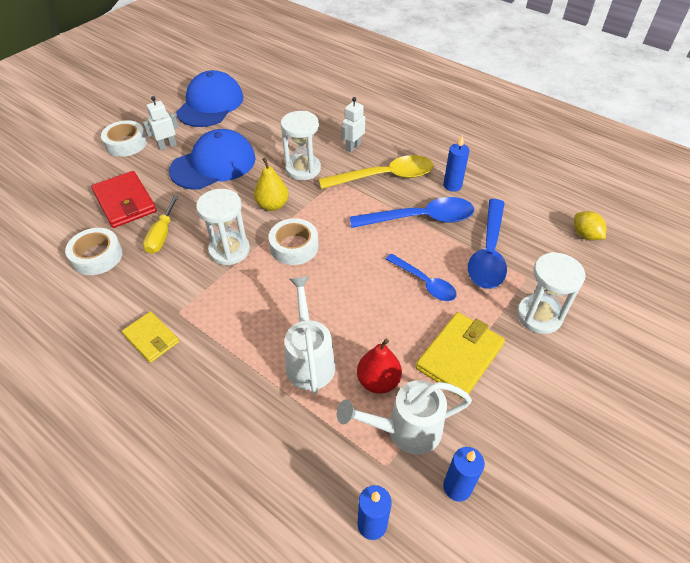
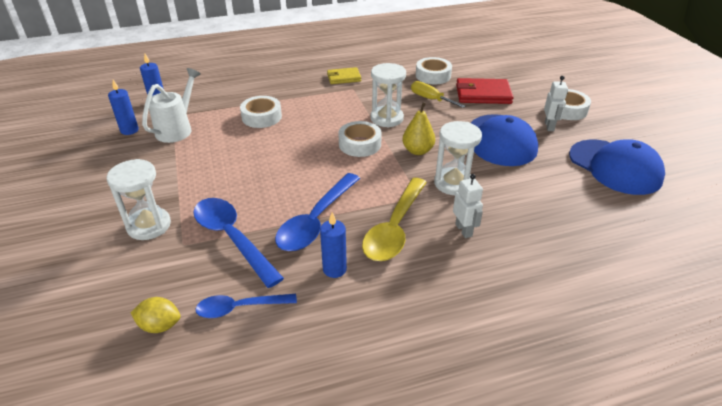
camera: 125 degrees right, 10 degrees down
(309, 360) = (261, 117): white watering can -> white tape
(378, 381) = (215, 133): red pear -> none
(424, 283) = (252, 186): blue spoon -> blue spoon (240, 308)
(459, 356) = (182, 170): yellow wallet -> none

